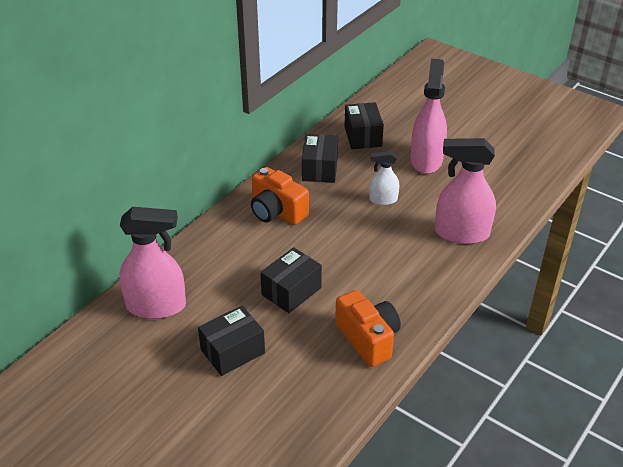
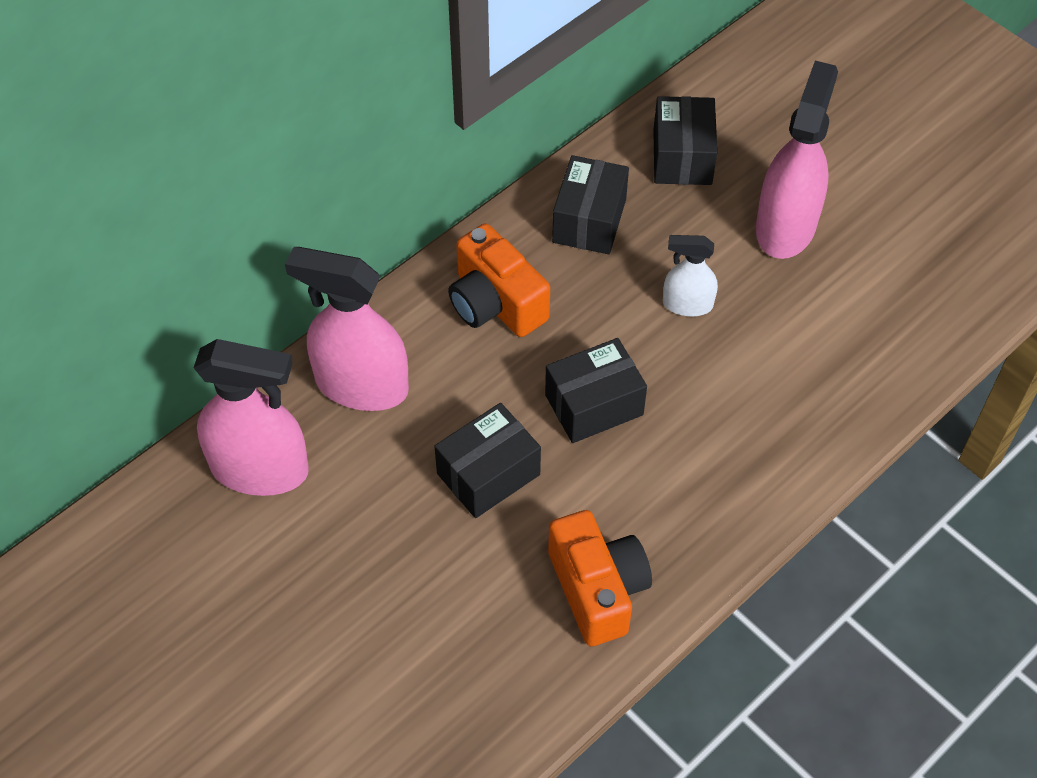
camera: 10 degrees right, 15 degrees up
(232, 351) = (369, 578): black box -> black box (594, 405)
(461, 233) = (809, 397): pink spray bottle -> pink spray bottle (361, 385)

